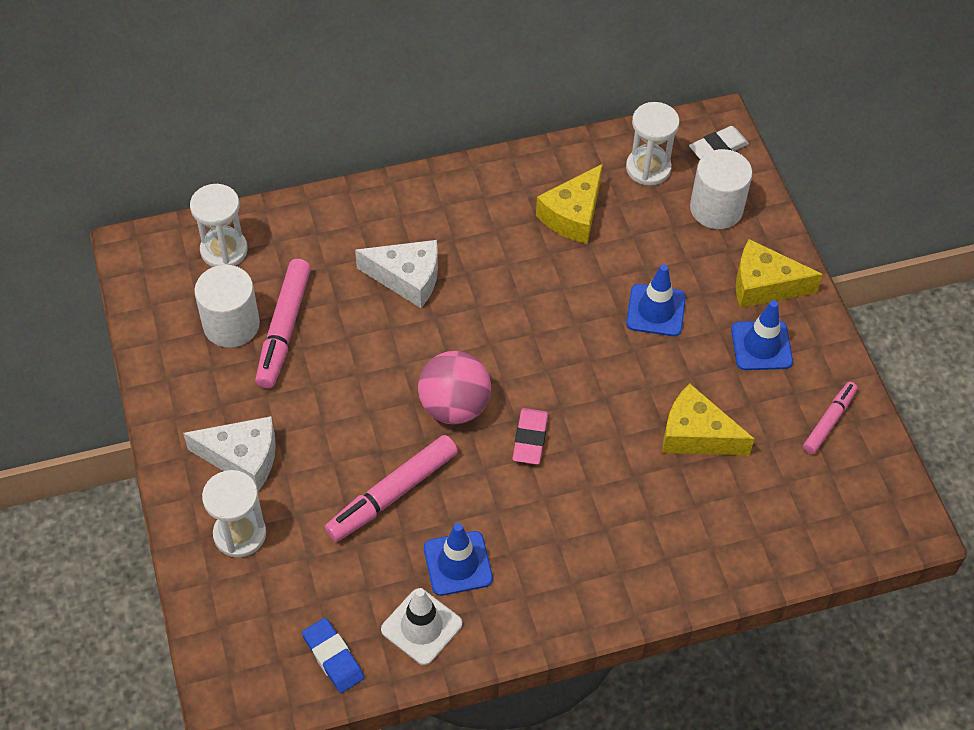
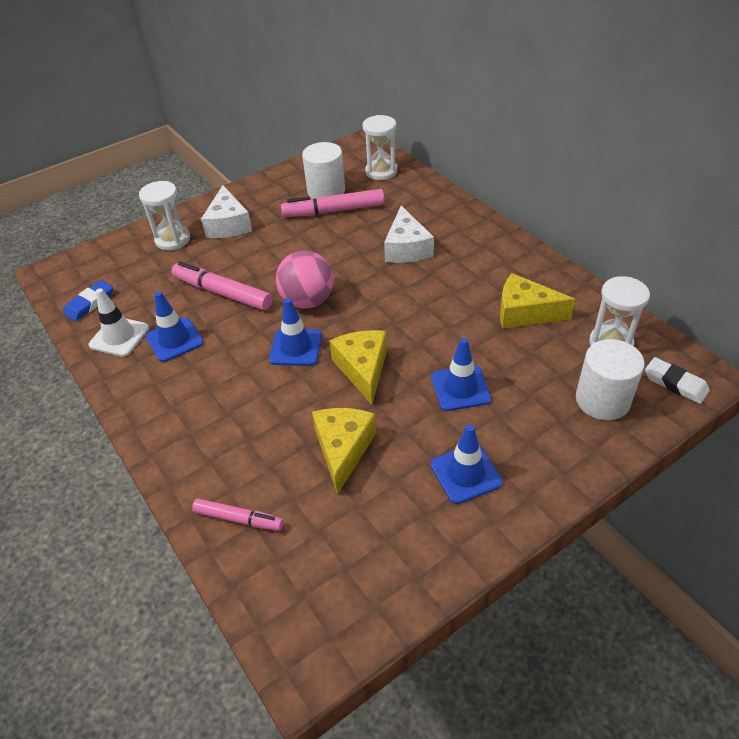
camera: 75 degrees right, 10 degrees down
(530, 439) = (296, 347): pink eraser -> blue traffic cone
(764, 285) = (538, 458): yellow cheese -> yellow cheese (363, 369)
(829, 421) = (405, 552): pink marker -> pink marker (239, 519)

